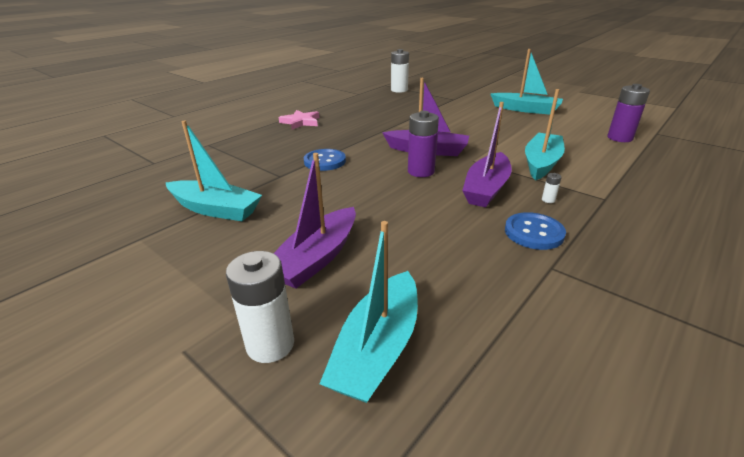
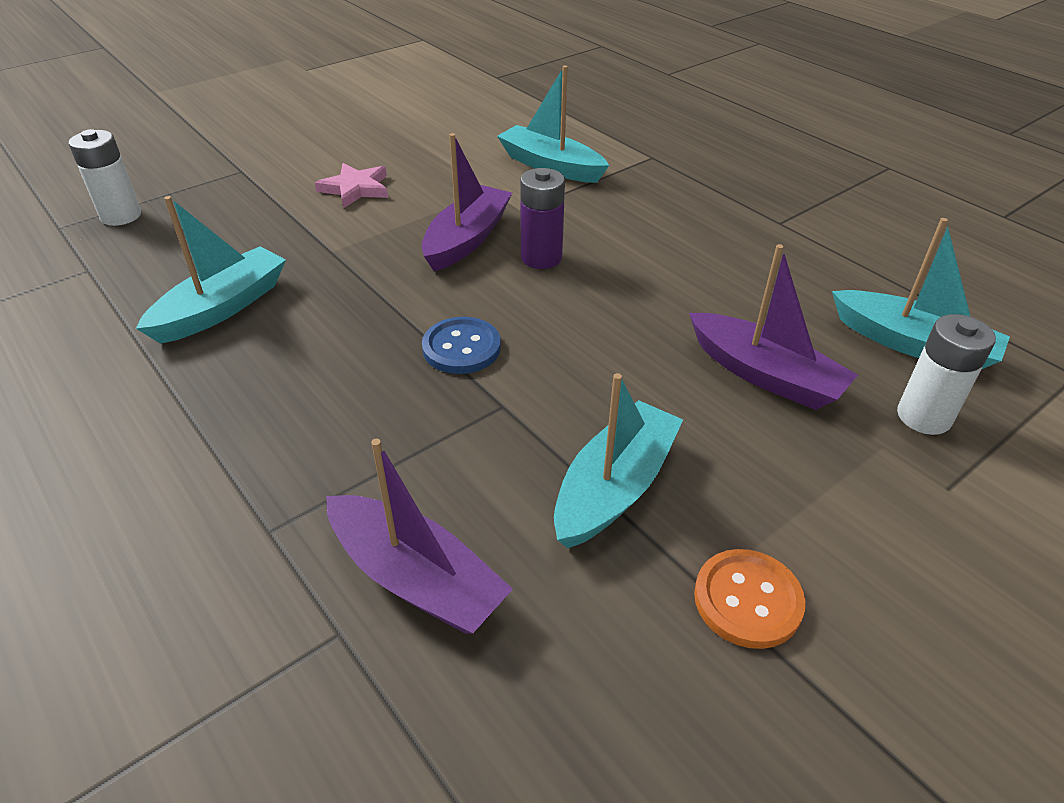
camera: 80 degrees left, 10 degrees up
(123, 252) = (747, 600): none -> orange button
(301, 122) = (221, 369): pink star -> pink star (356, 189)
(486, 189) = (610, 219): purple boat -> purple boat (416, 578)
(526, 109) = (352, 126): turquoise boat -> turquoise boat (222, 308)
(534, 233) = (717, 215): blue button -> none
(548, 200) = (648, 188): white battery -> none
(619, 138) = (499, 100): purple battery -> none

